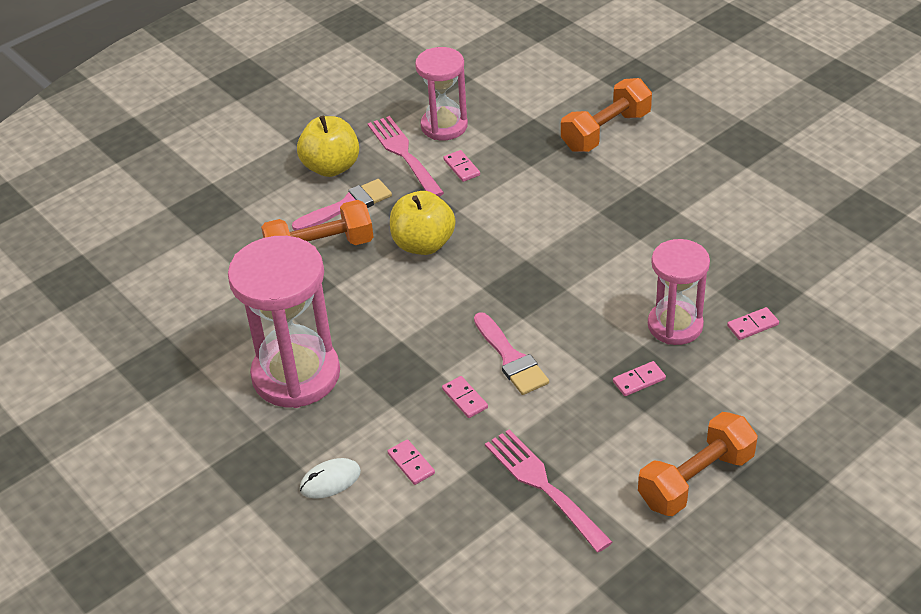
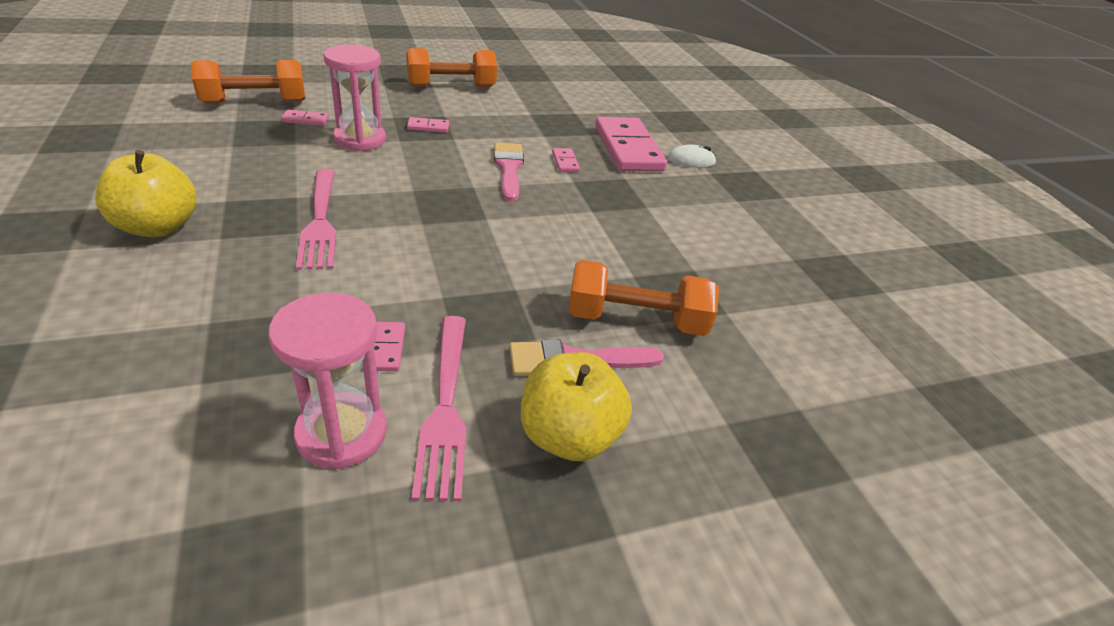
camera: 165 degrees left, 5 degrees down
(296, 375) = (699, 222): pink hourglass -> none
(411, 464) = (628, 148): pink domino -> pink domino, size x2.47
(423, 244) = (513, 277): yellow apple -> yellow apple (158, 227)
(544, 486) = (546, 113): pink fork -> pink fork (320, 221)
(606, 131) = (146, 314): orange dumbbell -> orange dumbbell (254, 102)

